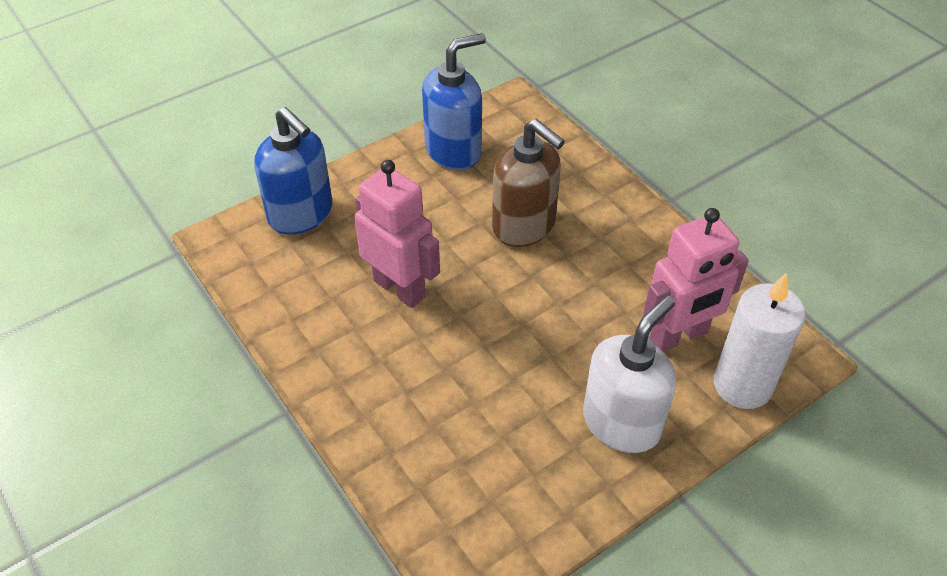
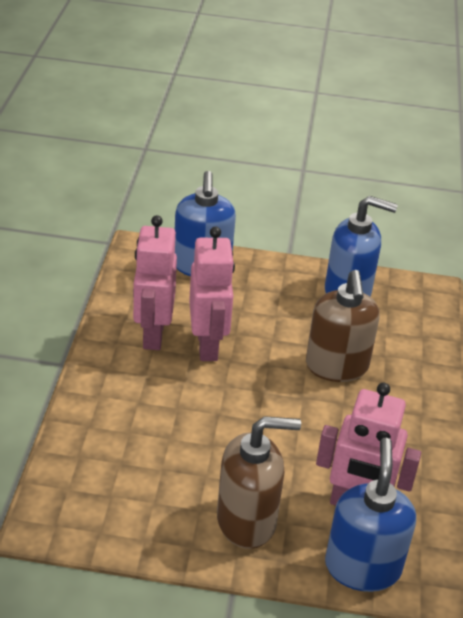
camera: 40 degrees right, 10 degrees down
(339, 315) = (153, 334): none -> pink robot
(622, 423) = (247, 521): white soap dispenser -> brown soap dispenser
(742, 385) = (362, 567): white candle -> blue soap dispenser

